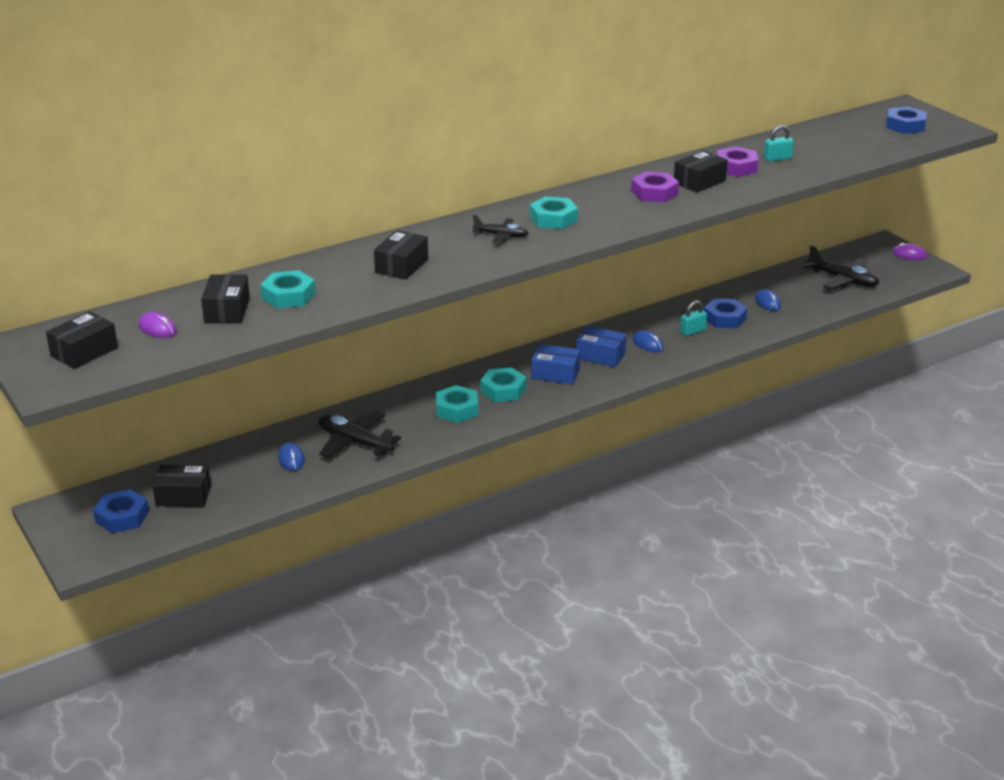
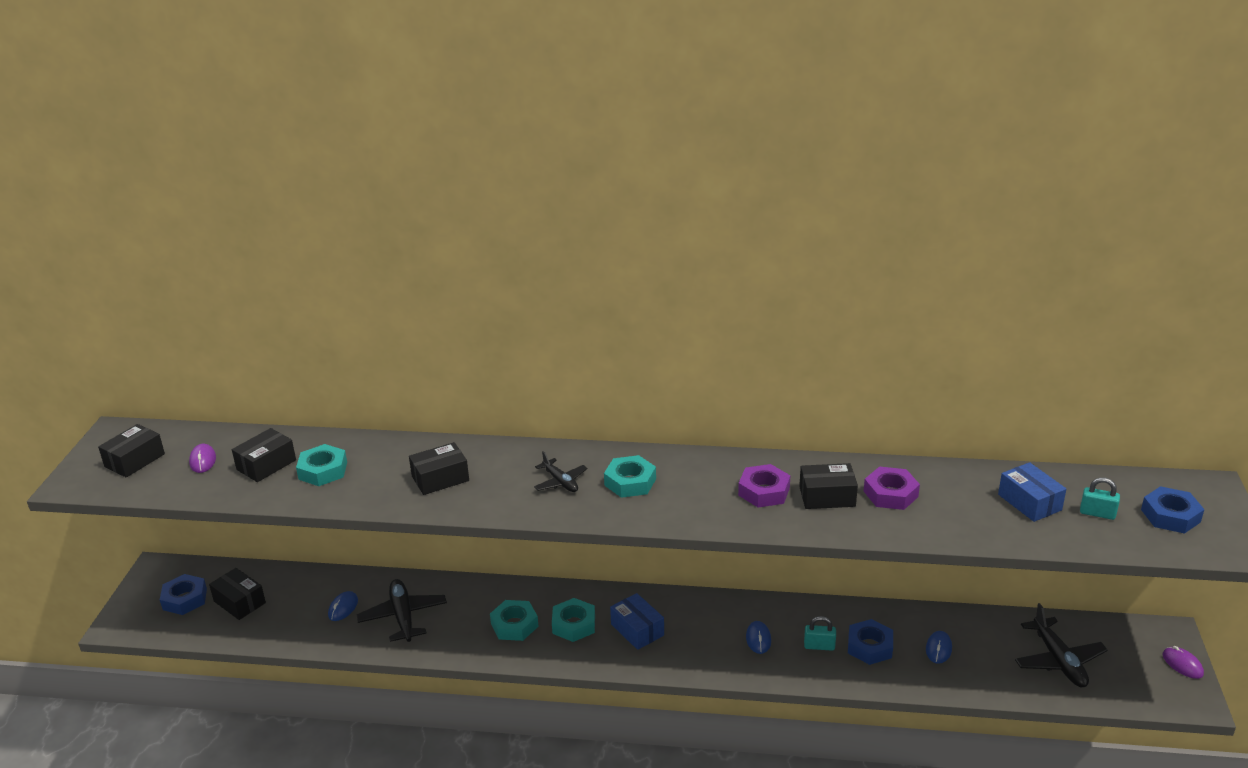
camera: 40 degrees right, 0 degrees up
(84, 352) = (135, 460): black box -> black box turned 45 degrees counterclockwise
(600, 356) = (700, 630): blue box -> blue box (1029, 502)
(777, 158) = (951, 500): turquoise padlock -> turquoise padlock (1097, 513)

